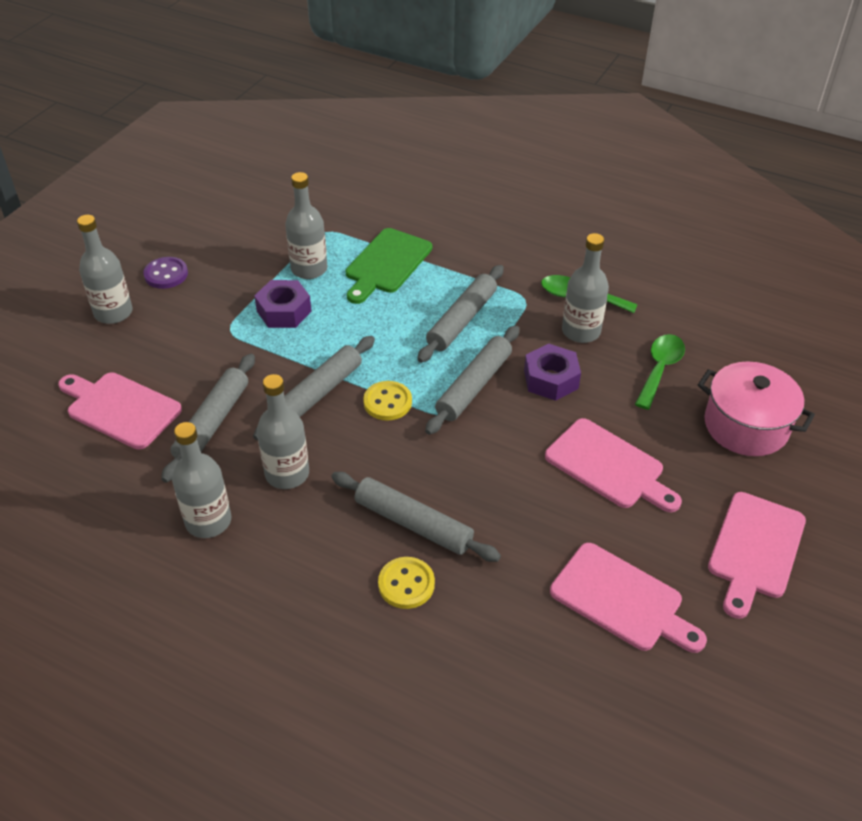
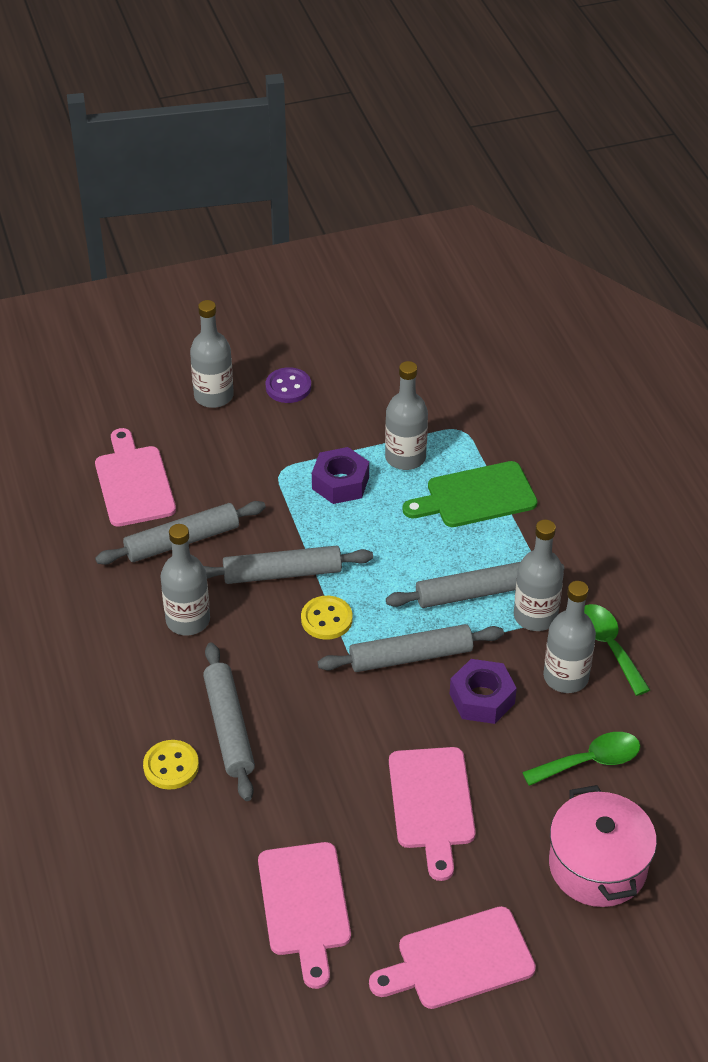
camera: 45 degrees right, 0 degrees up
(208, 521) = (97, 615): grey bottle -> grey bottle (535, 616)

